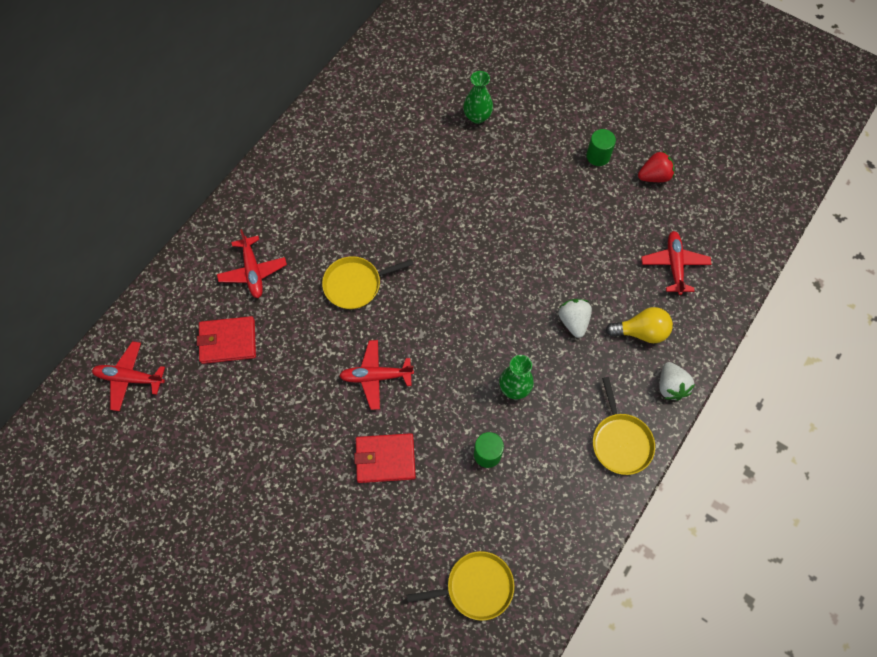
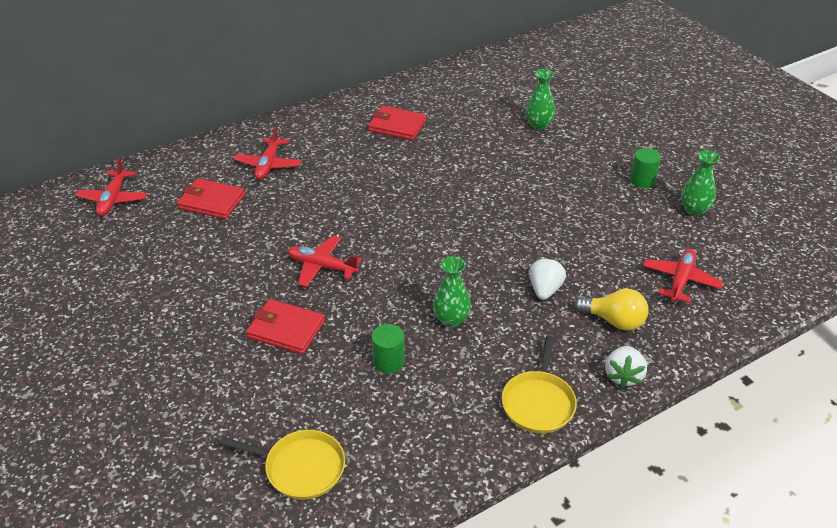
camera: 25 degrees right, 25 degrees down
(129, 378) = (113, 199): red plane -> red plane turned 120 degrees counterclockwise
(346, 169) = (397, 126): none -> red wallet
(355, 284) = (350, 199): yellow pan -> none
(654, 176) = (694, 210): red strawberry -> green vase

